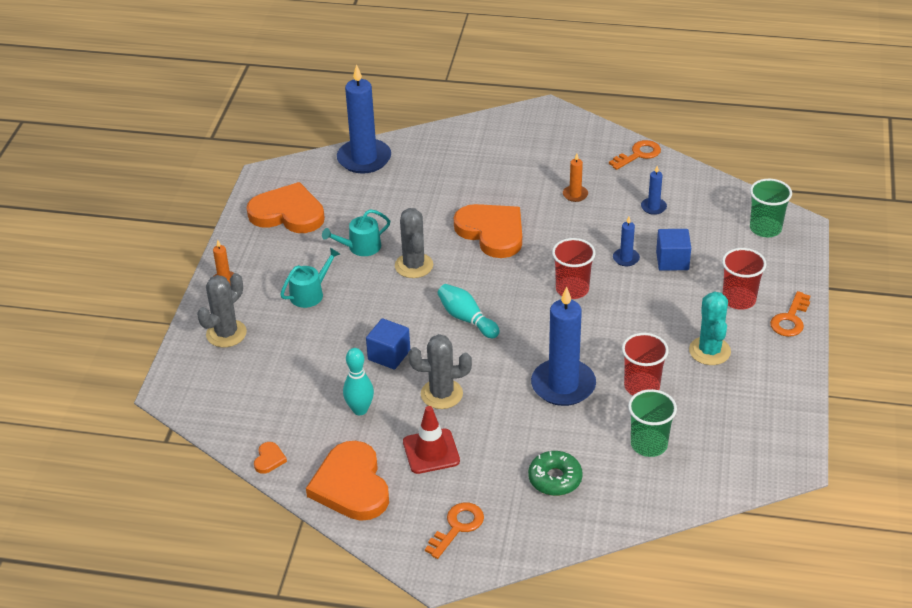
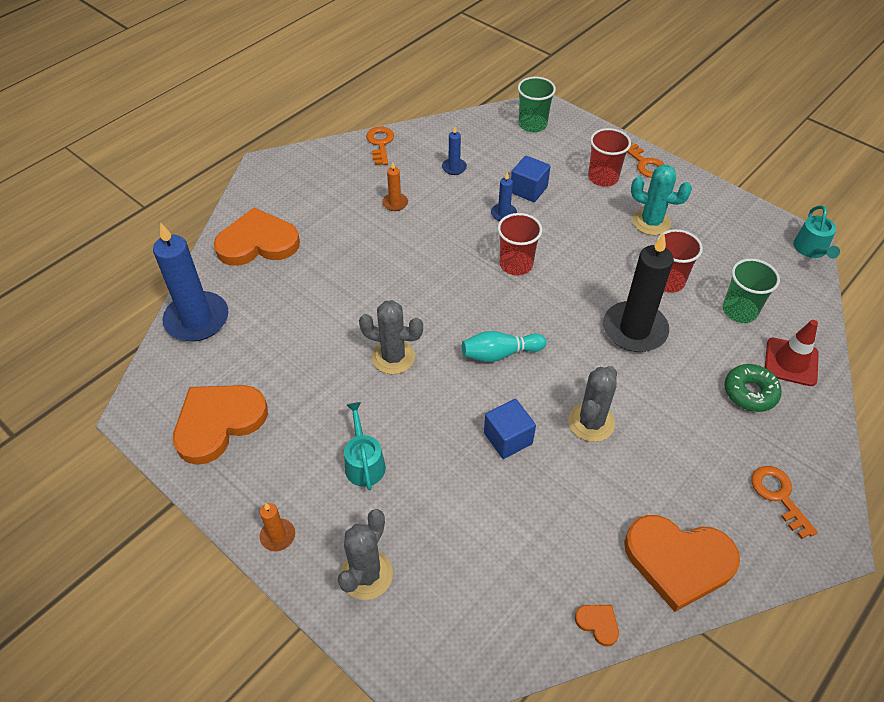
camera: 60 degrees left, 10 degrees up
(226, 334) = (366, 574): grey cactus -> grey cactus turned 45 degrees clockwise
(360, 247) = (329, 386): turquoise watering can -> turquoise watering can (811, 249)
(360, 410) = (571, 501): turquoise bowling pin -> none
(431, 451) = (665, 468): red traffic cone -> red traffic cone (791, 362)
(492, 232) = (395, 279): orange heart -> orange heart (258, 242)
(563, 385) = (634, 329): blue candle -> black candle

